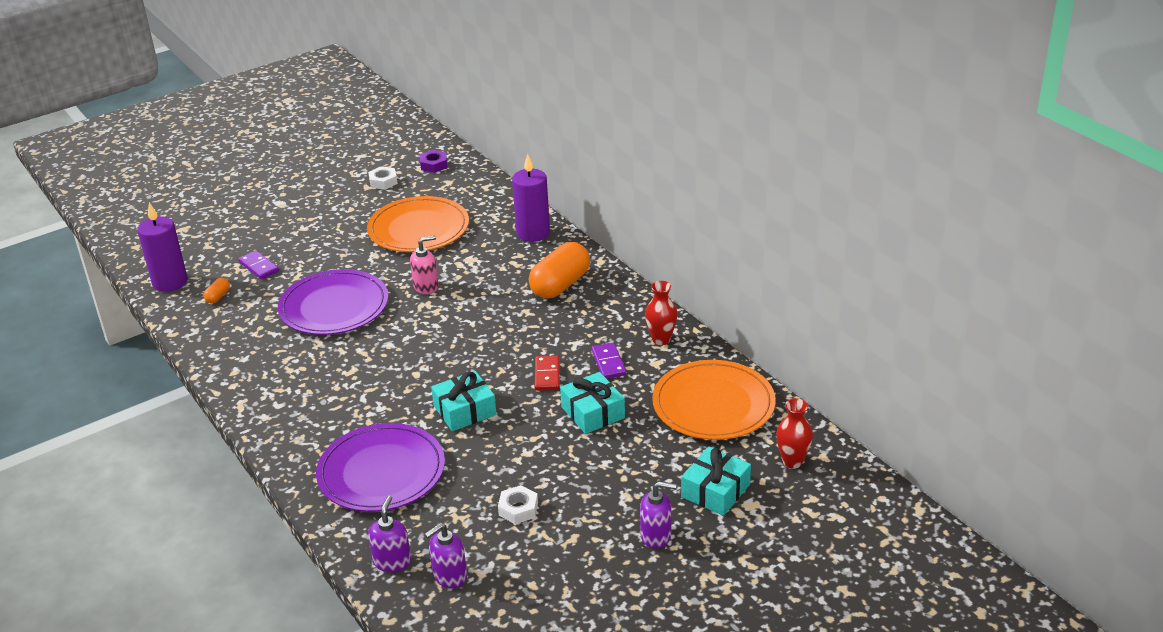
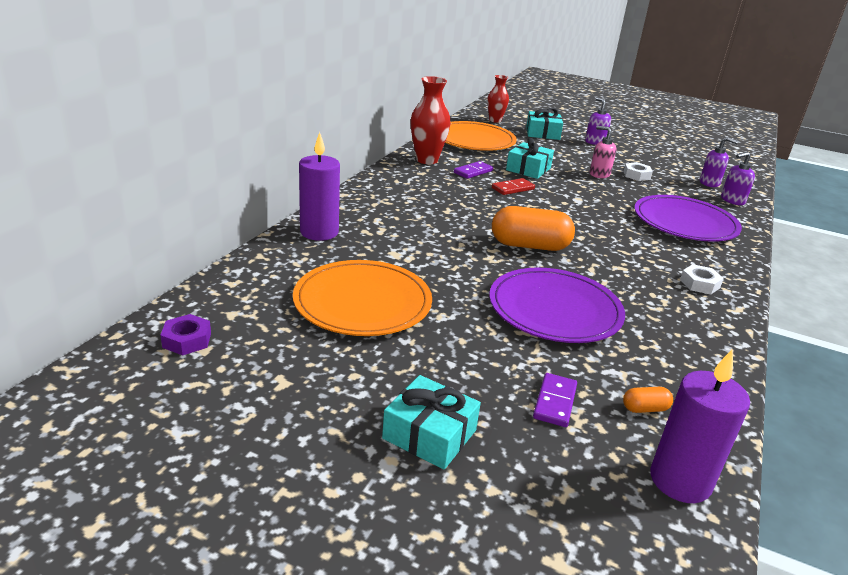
camera: 125 degrees left, 5 degrees down
(383, 182) = (260, 372): white nut -> white nut (699, 284)
(426, 287) = (464, 265): pink soap dispenser -> pink soap dispenser (599, 174)
(465, 410) = (588, 208): turquoise gift -> turquoise gift (429, 434)
(560, 285) = (396, 204): orange capsule -> orange capsule (529, 246)
(661, 339) = (427, 160): red vase -> red vase, size x1.54

